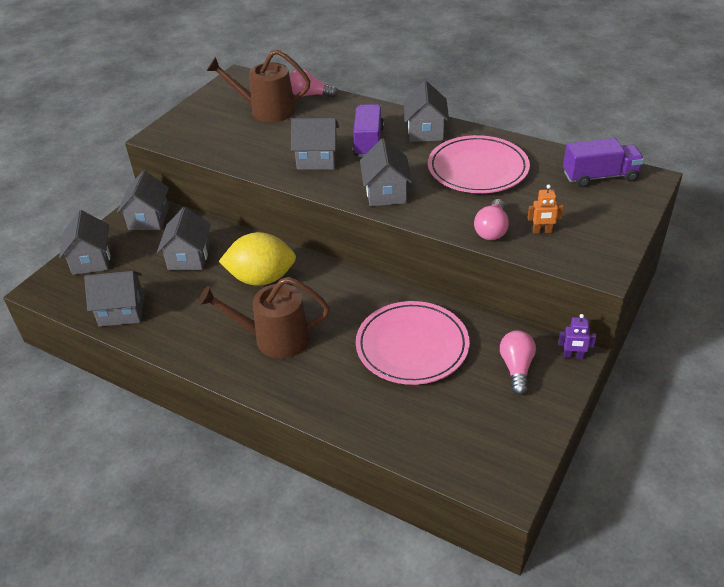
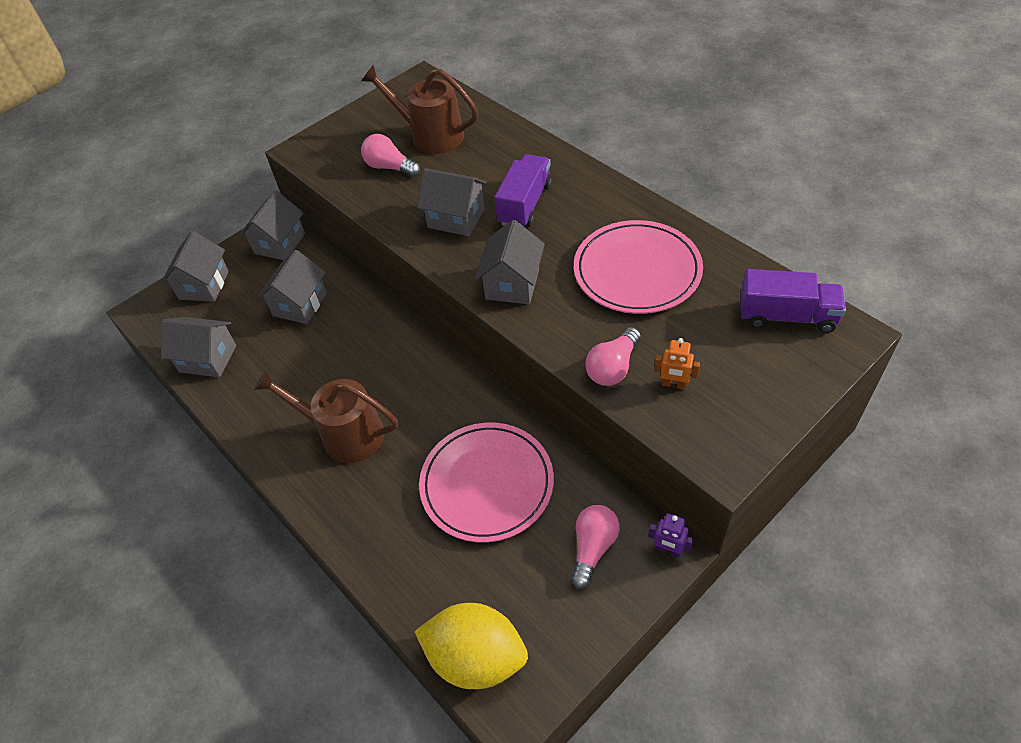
camera: 20 degrees right, 10 degrees up
(261, 278) = (363, 350): yellow lemon -> yellow lemon (476, 658)
(310, 95) = (488, 121): pink light bulb -> pink light bulb (390, 167)
(425, 131) = (599, 201): grey house -> none

